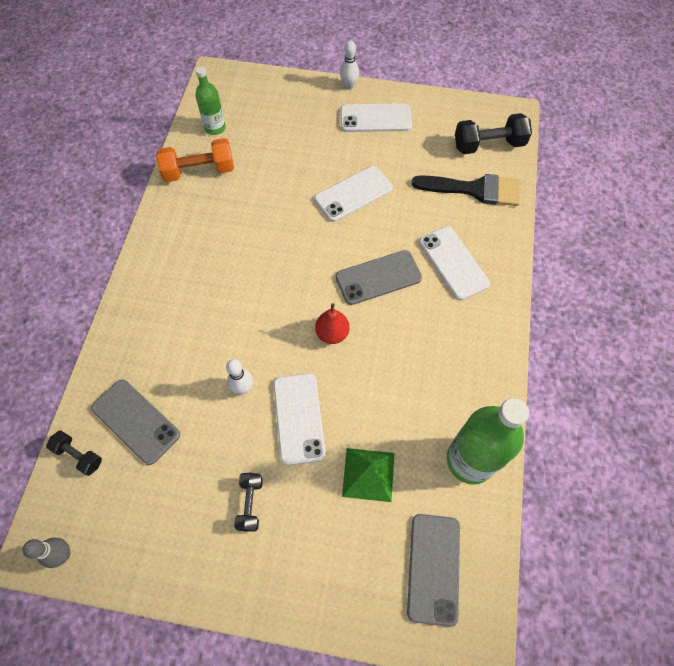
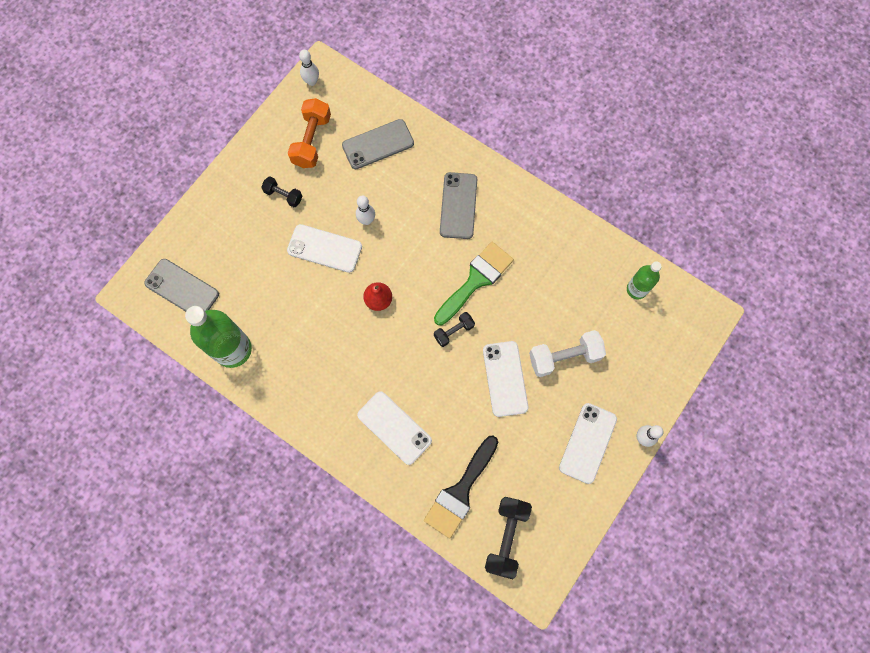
camera: 115 degrees right, 10 degrees up
(63, 554) = (312, 81): grey bowling pin -> white bowling pin
(79, 455) = (371, 104): black dumbbell -> black dumbbell (454, 331)
(199, 171) = (589, 258): orange dumbbell -> orange dumbbell (312, 140)
(266, 253) = (475, 280): none -> green brush
(308, 158) = (564, 357): none -> white dumbbell
(368, 474) = (261, 277): green pyramid -> none
(378, 277) = (410, 358): grey phone -> grey phone (458, 206)
(453, 263) = (394, 427): white phone -> white phone turned 45 degrees clockwise

